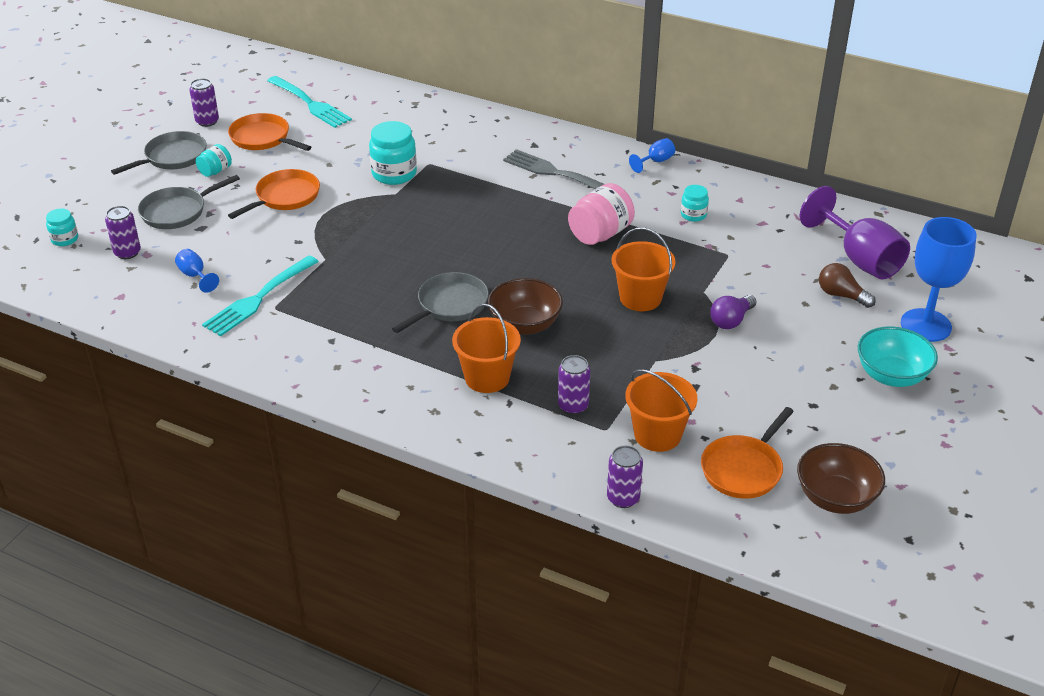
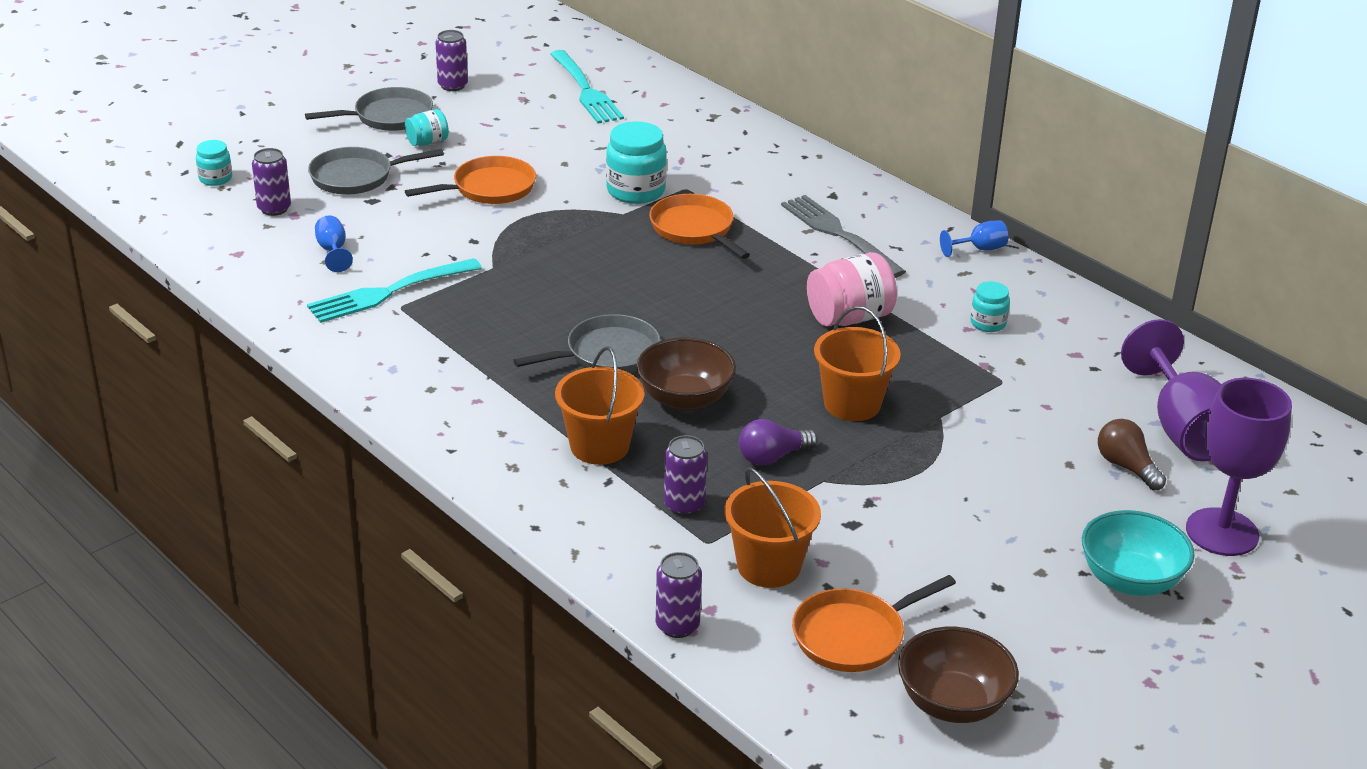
camera: 20 degrees right, 5 degrees down
(263, 138) = (505, 117): orange pan -> orange pan (694, 229)
(731, 320) = (954, 459): purple light bulb -> purple light bulb (772, 457)
(925, 325) = (1222, 532): blue goblet -> purple goblet

